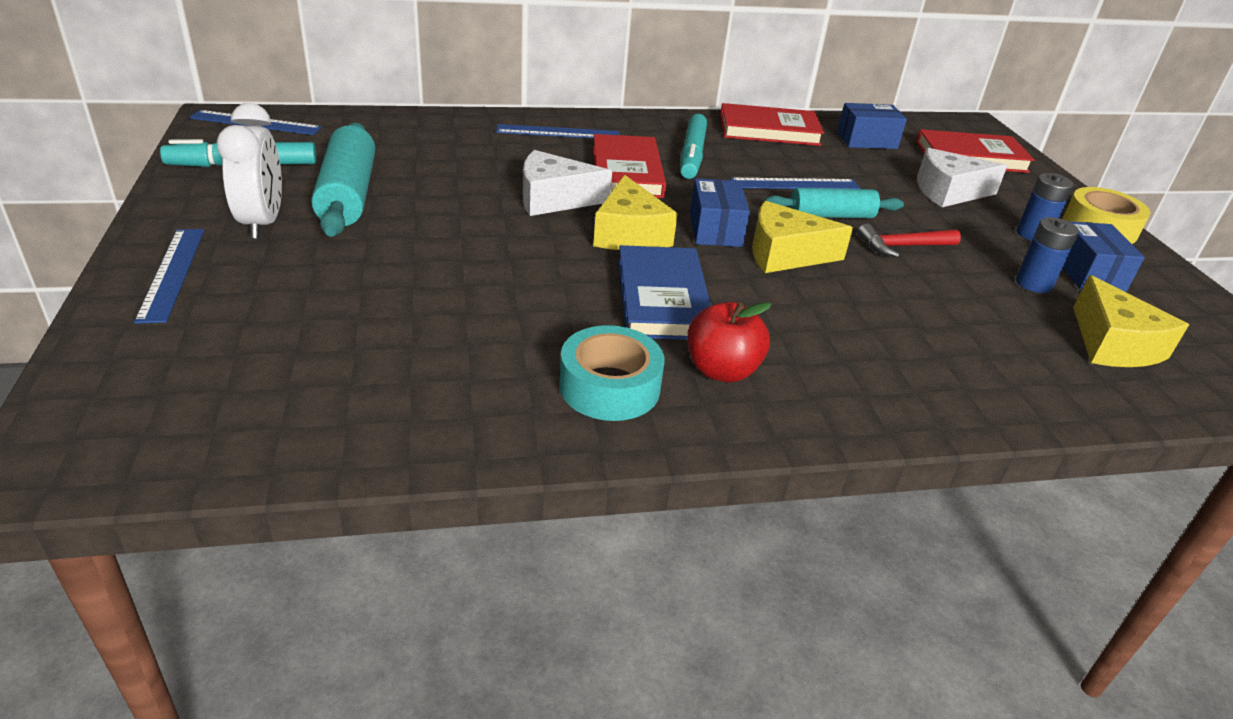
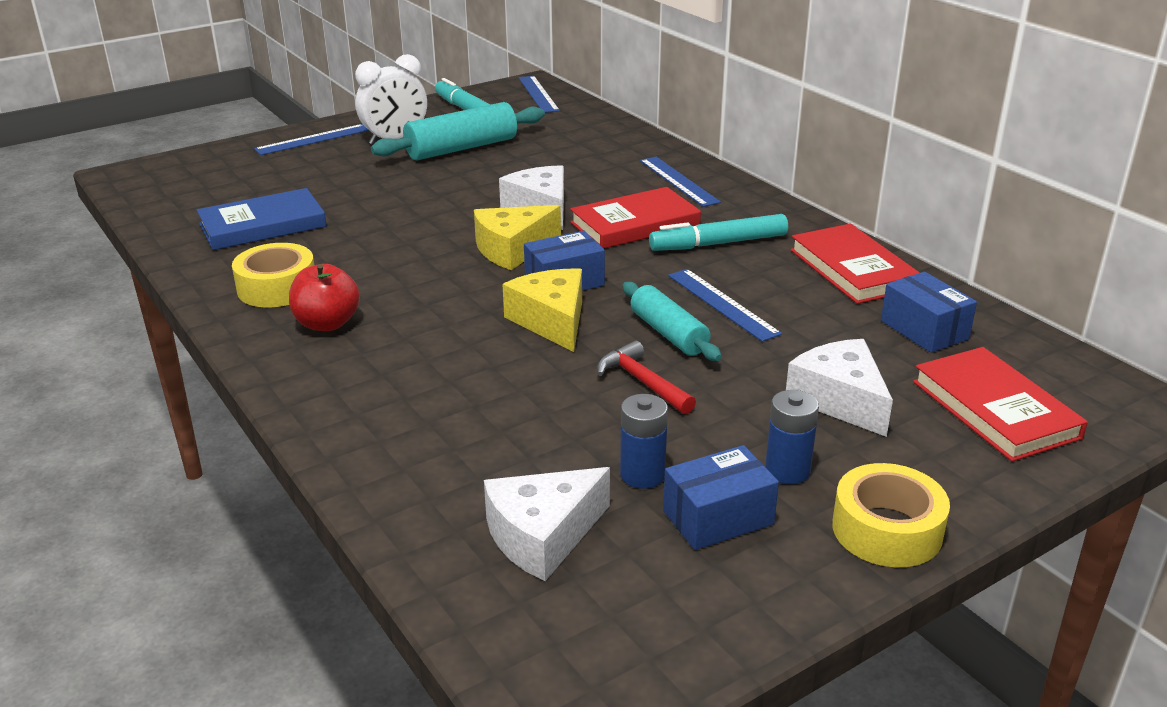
camera: 70 degrees right, 5 degrees down
(609, 387) = (277, 287): turquoise tape -> yellow tape
(662, 298) = (416, 282): blue book -> blue book (262, 225)
(1113, 344) = (543, 536): yellow cheese -> white cheese

